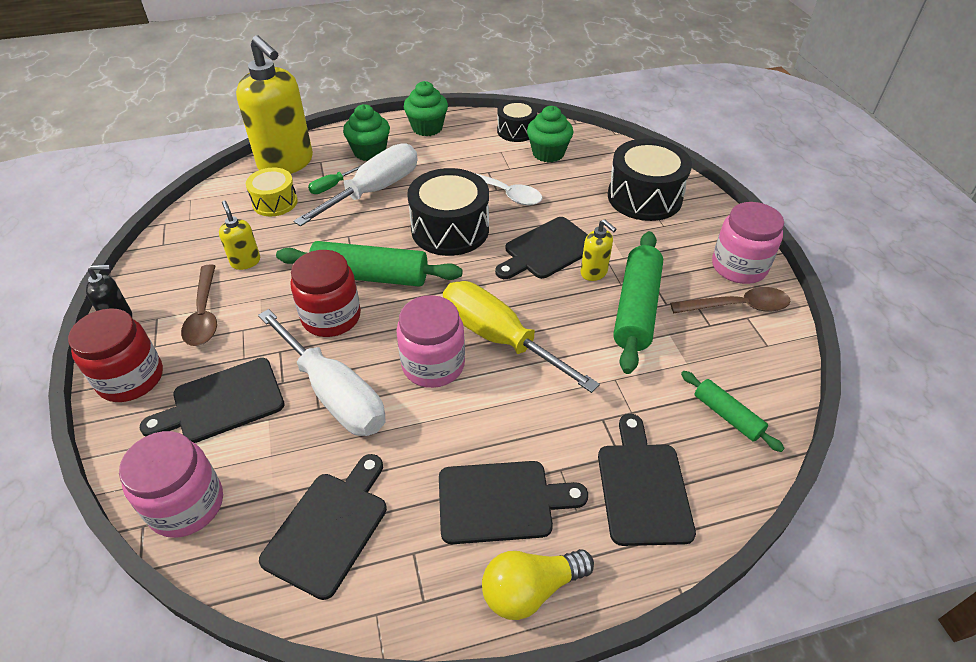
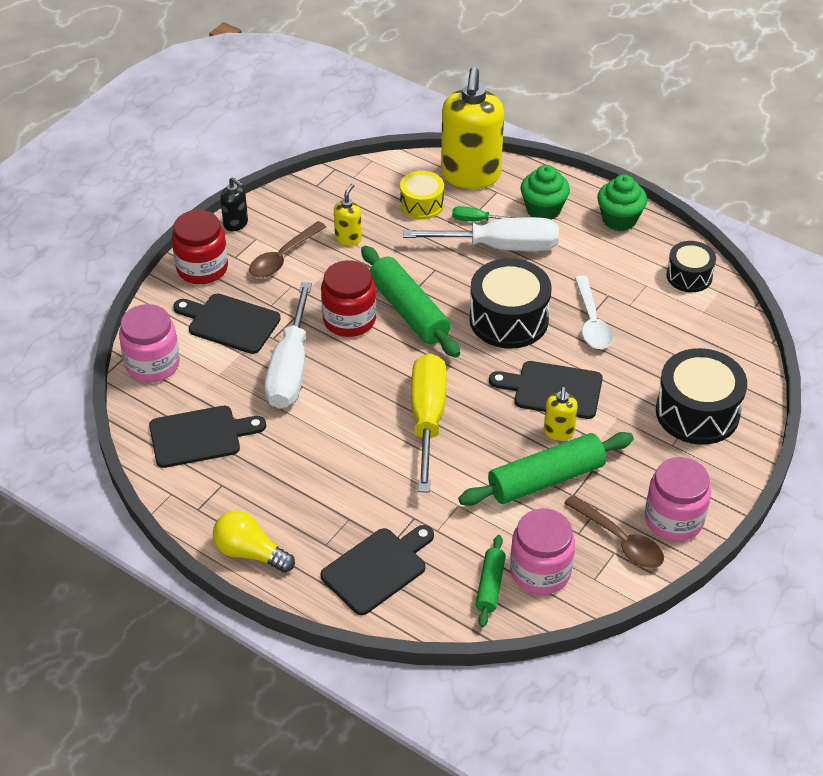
camera: 50 degrees right, 0 degrees up
(433, 365) = (365, 400): pink jar -> pink jar (540, 571)
(501, 501) = (295, 503): black cutting board -> none
(548, 153) = (682, 316): green cupcake -> none

